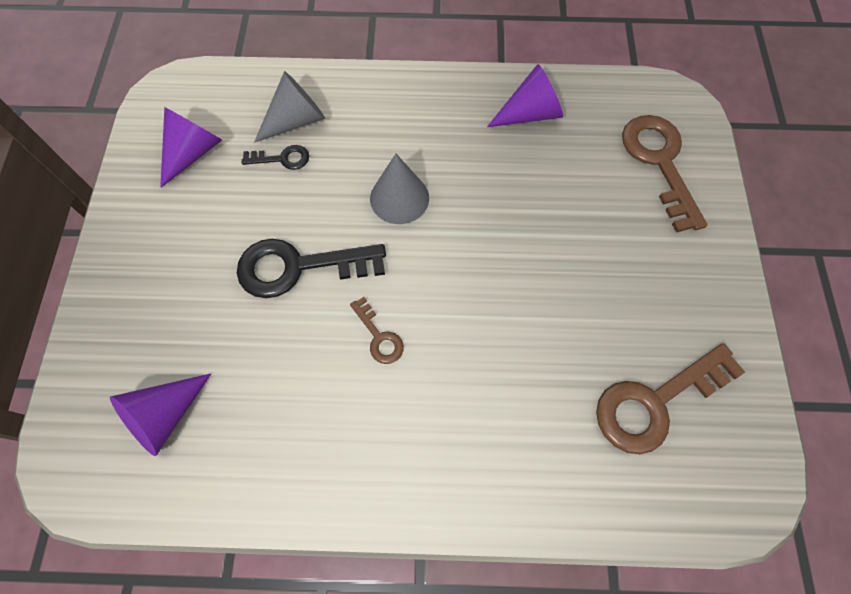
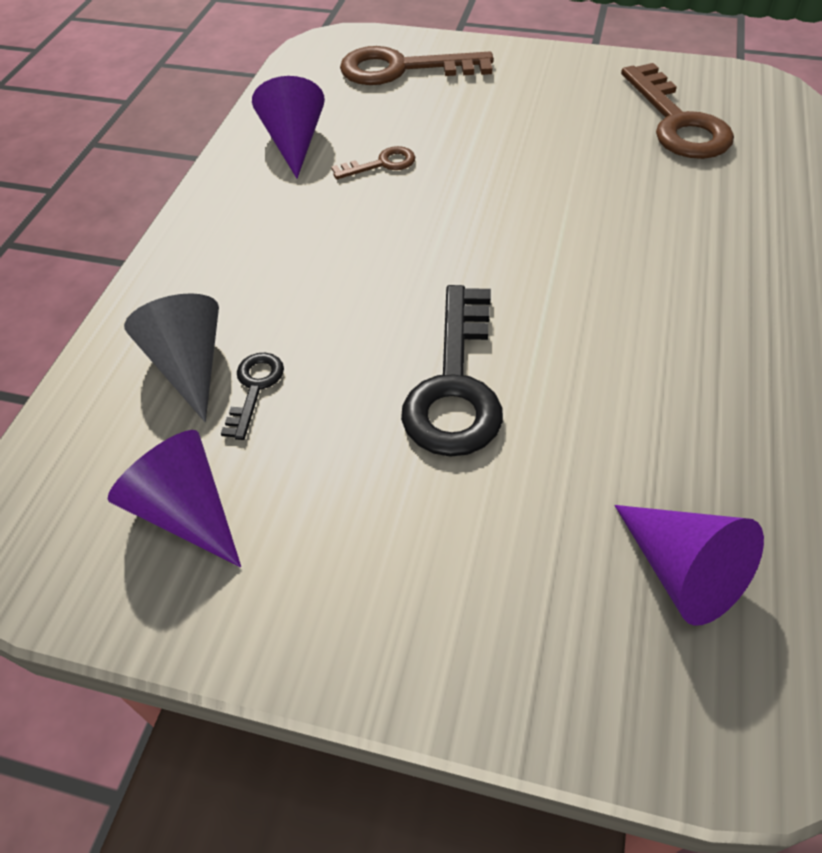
camera: 75 degrees left, 15 degrees down
(379, 336) = (578, 312): brown key -> brown key (381, 164)
(399, 198) = (375, 269): grey cone -> none

